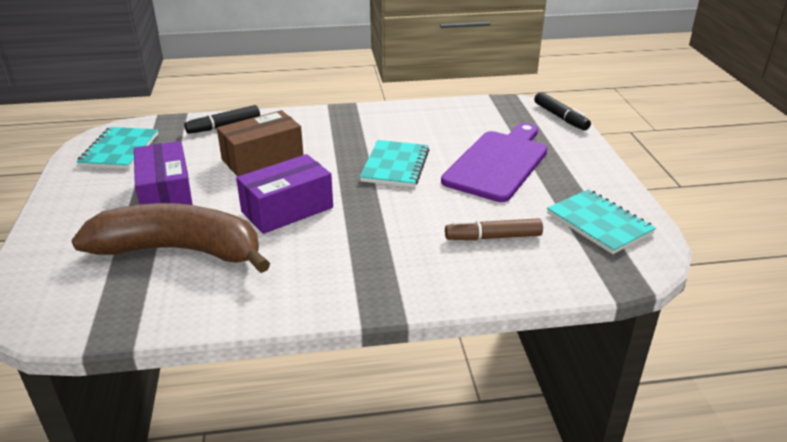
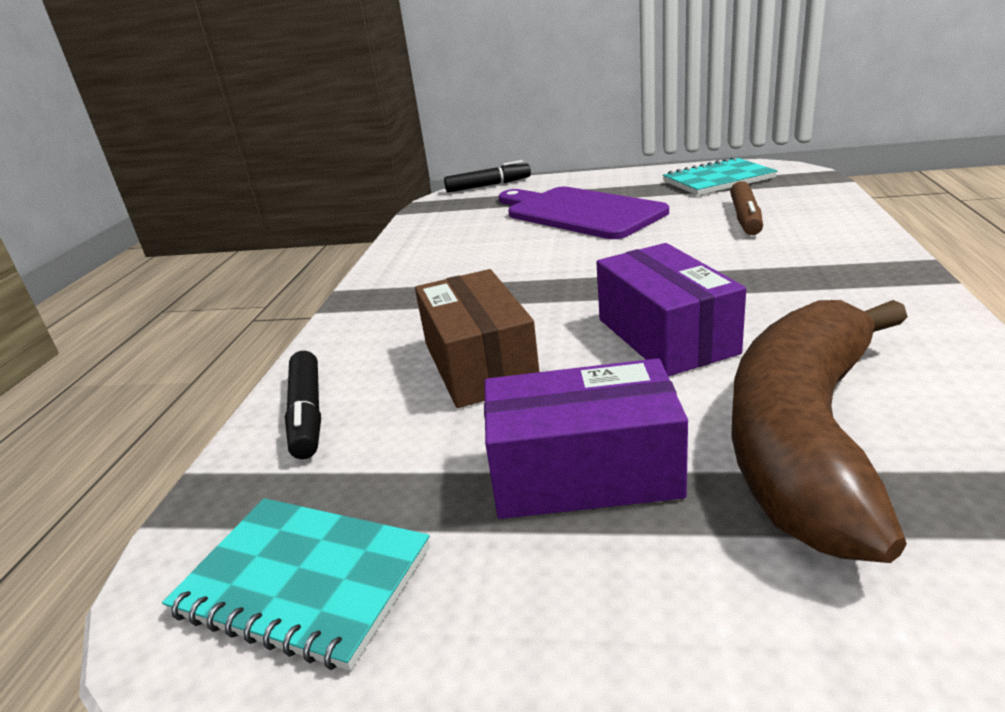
camera: 70 degrees left, 5 degrees down
(395, 166) = (559, 263): turquoise notebook -> none

